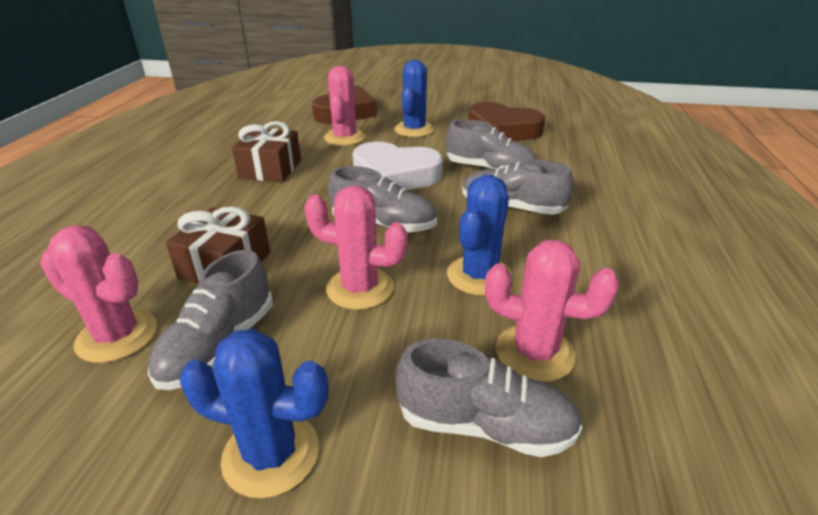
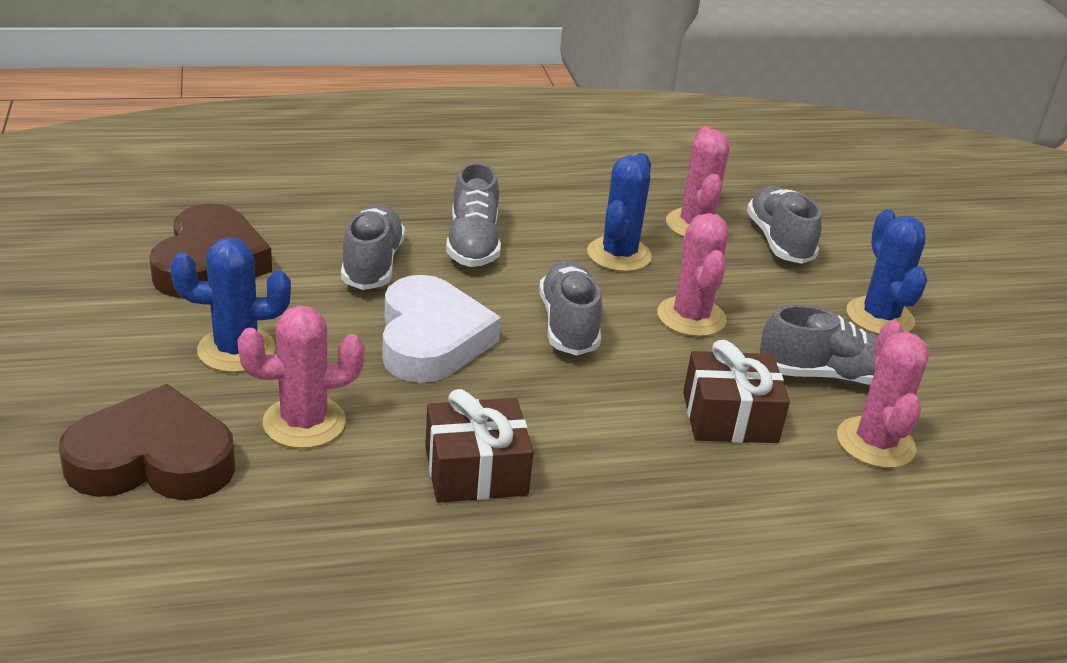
camera: 115 degrees left, 0 degrees up
(479, 275) = (619, 255): blue cactus -> blue cactus turned 75 degrees counterclockwise

